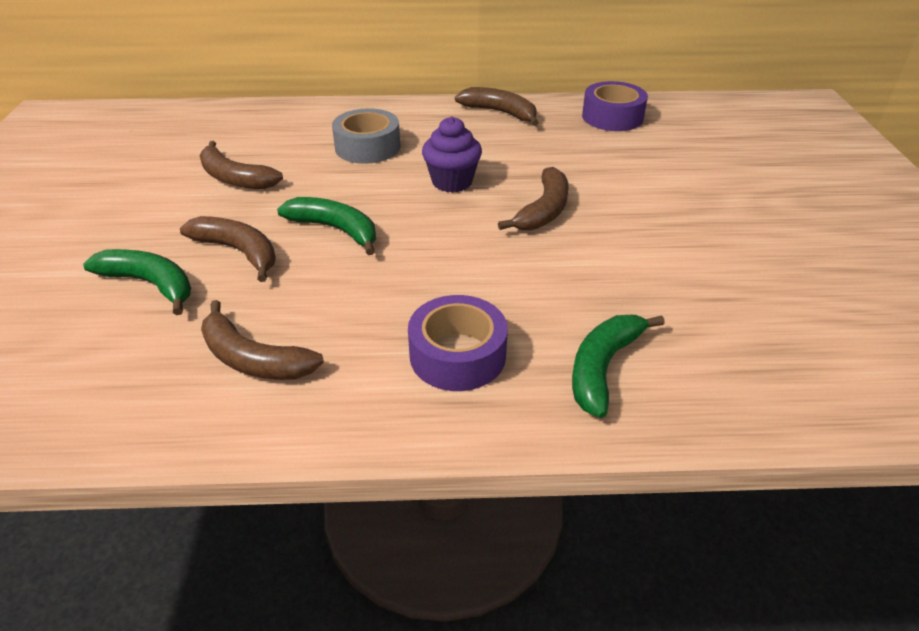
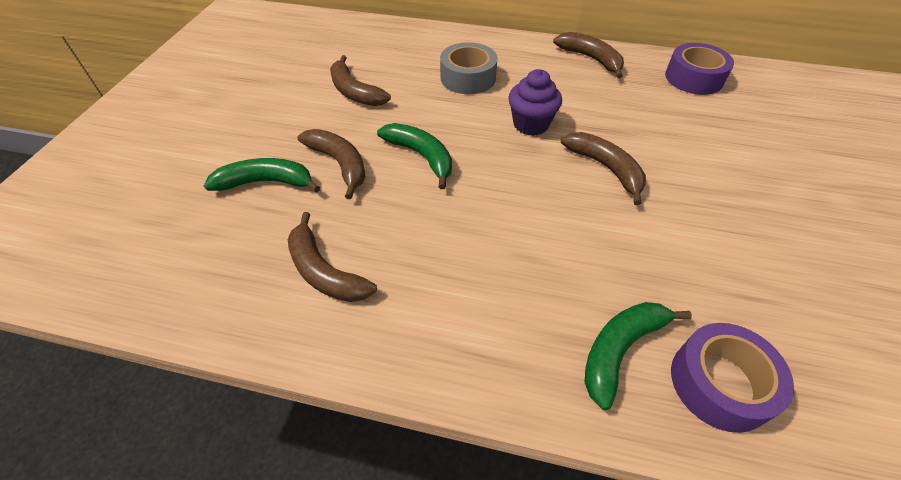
camera: 15 degrees right, 10 degrees up
(150, 284) = (266, 182): green banana -> green banana turned 45 degrees counterclockwise
(457, 355) = (492, 306): purple tape -> purple tape (720, 383)
(544, 210) = (605, 168): brown banana -> brown banana turned 75 degrees counterclockwise

